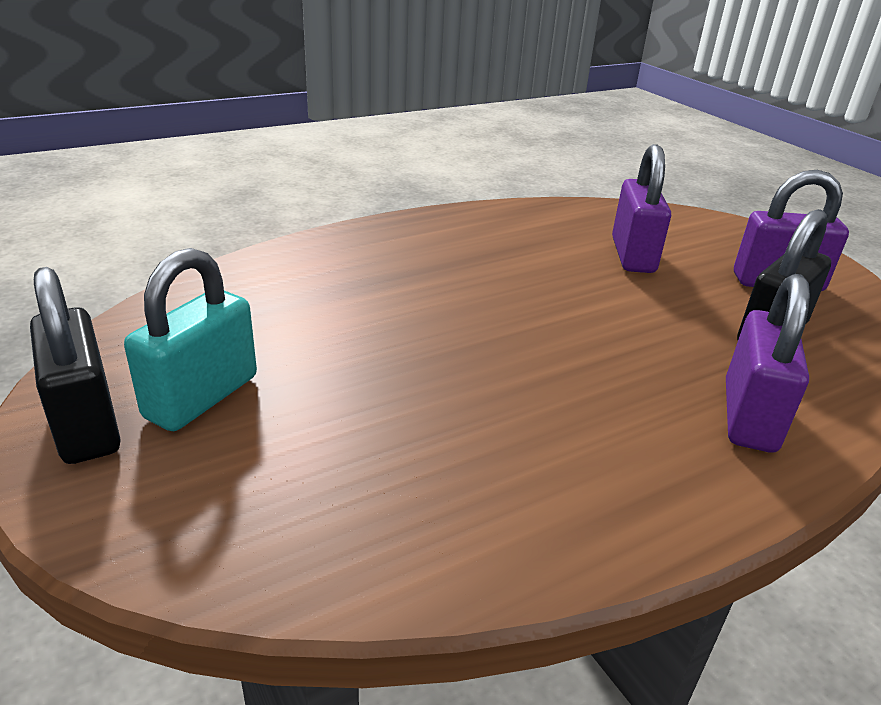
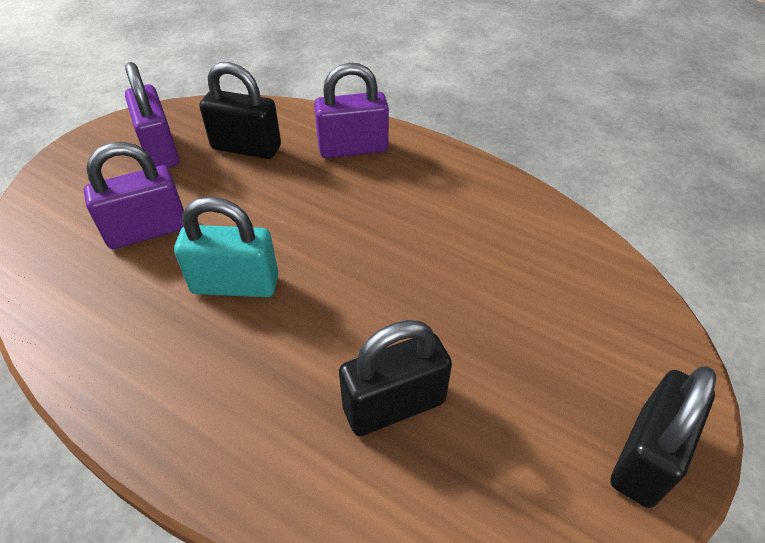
camera: 115 degrees left, 15 degrees up
(202, 397) = (558, 406): turquoise padlock -> turquoise padlock (235, 284)
(316, 312) = (394, 405): none -> black padlock

